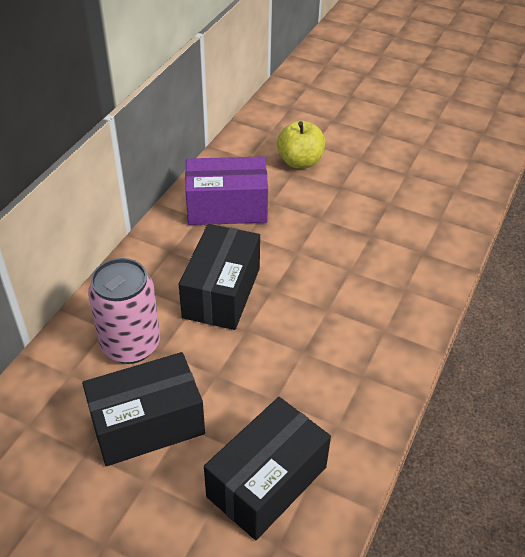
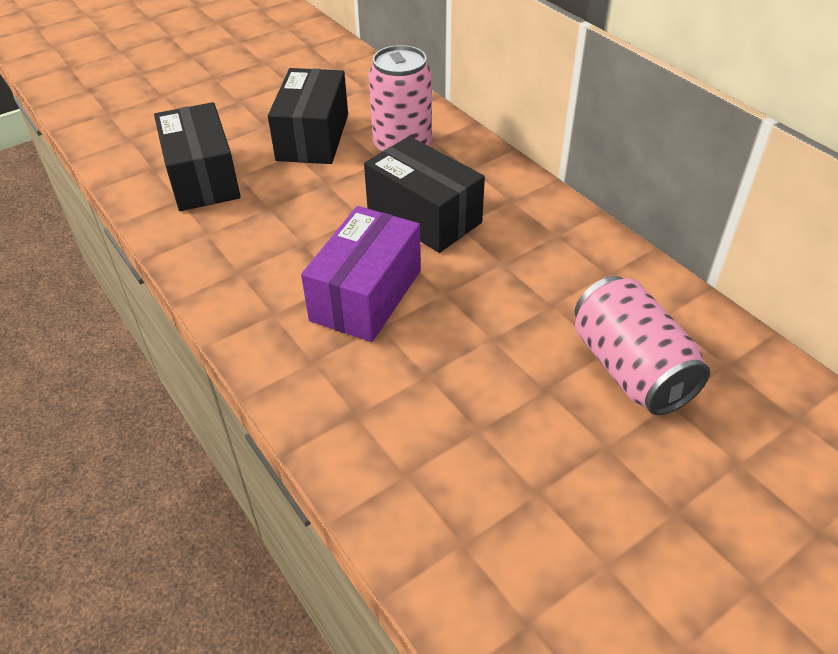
camera: 120 degrees right, 0 degrees up
(227, 207) = (562, 262): purple box -> purple box (366, 295)
(300, 161) = (630, 369): yellow apple -> pink can

